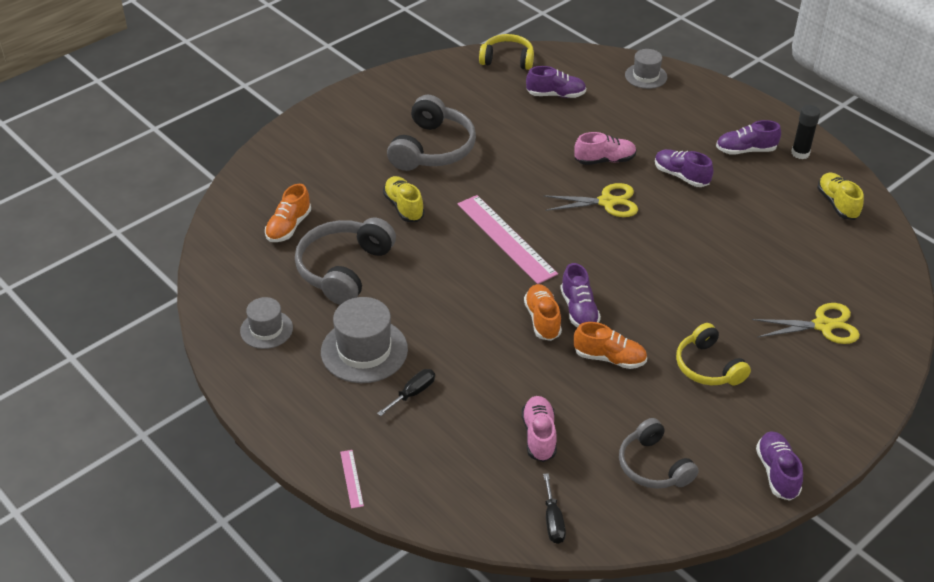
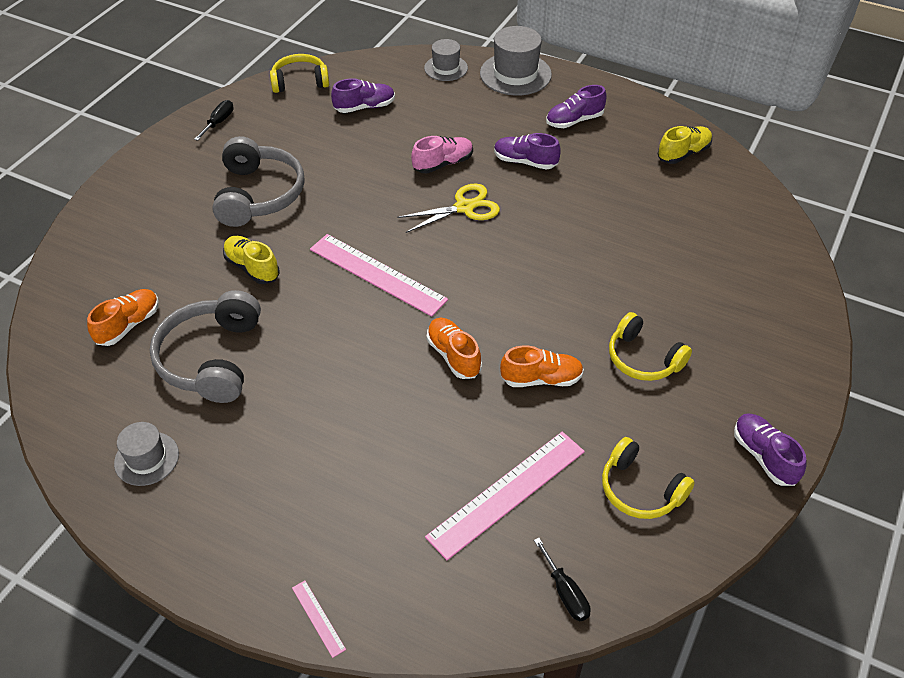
camera: 20 degrees left, 5 degrees up
(288, 226) = (128, 325): orange shoe -> orange shoe turned 150 degrees counterclockwise
(364, 350) = (272, 450): grey hat -> grey hat (515, 74)
(413, 393) = (348, 486): black screwdriver -> black screwdriver (219, 122)
(539, 436) = (507, 493): pink shoe -> pink ruler
(579, 310) = (486, 334): purple shoe -> none
(653, 466) = (640, 490): grey headphones -> yellow headphones
(800, 153) = (626, 111): black glue stick -> none
(823, 325) = (730, 282): yellow scissors -> none
(837, 204) = (683, 153): yellow shoe -> yellow shoe turned 90 degrees clockwise

